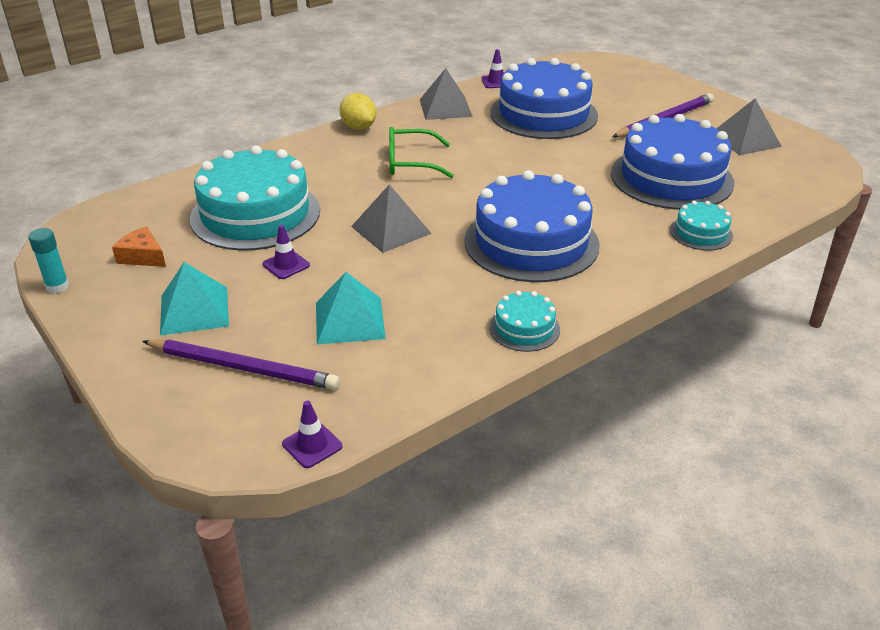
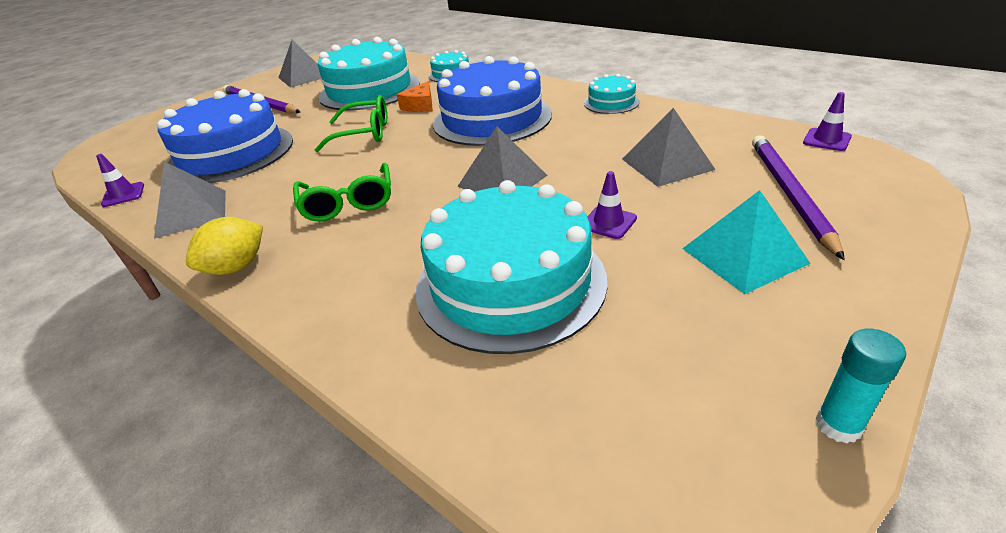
camera: 100 degrees left, 0 degrees up
(142, 256) = (681, 354): orange cheese -> orange cheese (420, 106)
(349, 320) = (667, 164): turquoise pyramid -> grey pyramid
(543, 171) = (364, 133): none -> green glasses
(671, 178) = (369, 90): blue cake -> turquoise cake

